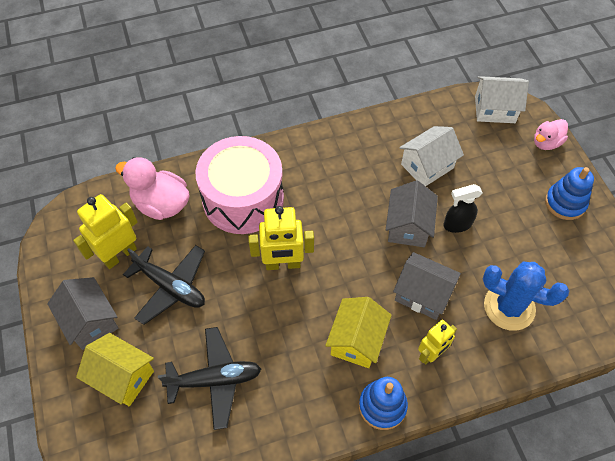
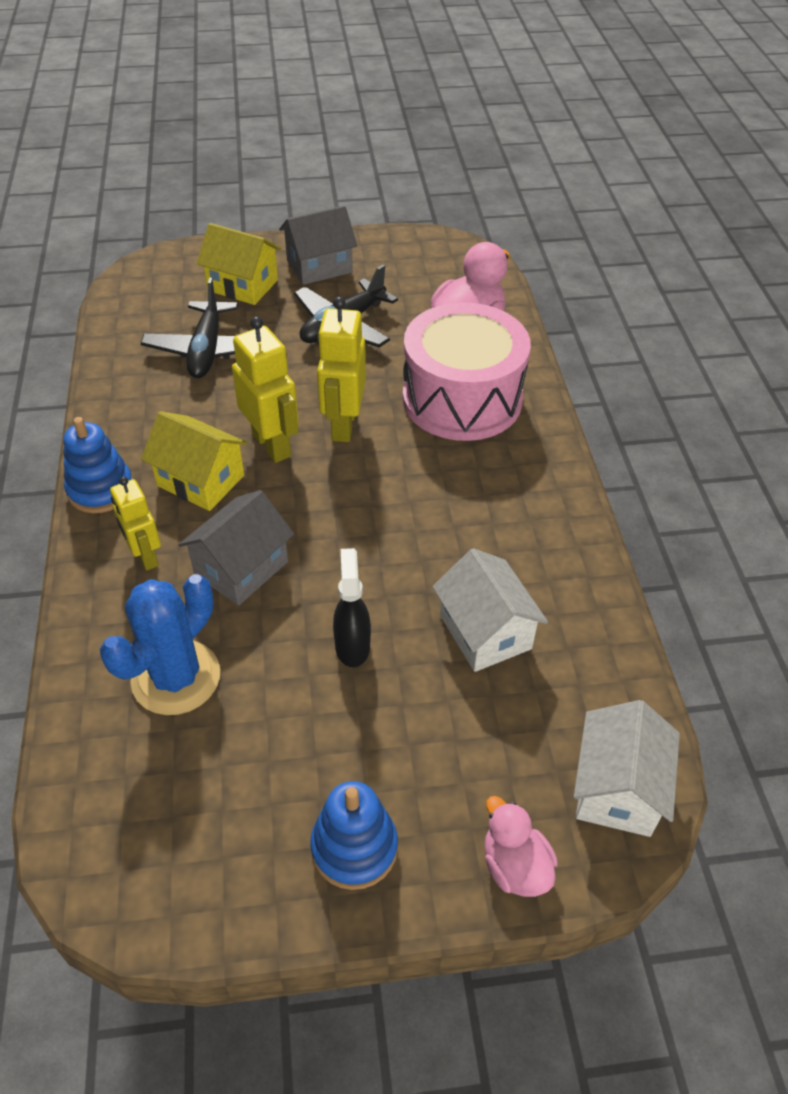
camera: 100 degrees right, 10 degrees down
(119, 255) = (400, 289): yellow robot -> yellow robot (272, 445)
(122, 377) = (243, 285): yellow house -> yellow house turned 75 degrees clockwise
(408, 226) = (367, 577): grey house -> none

